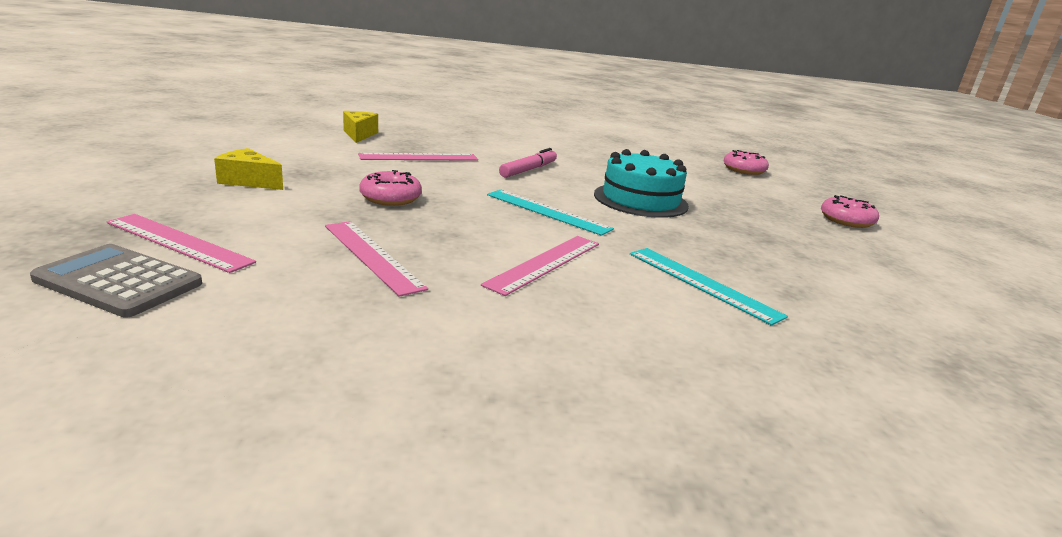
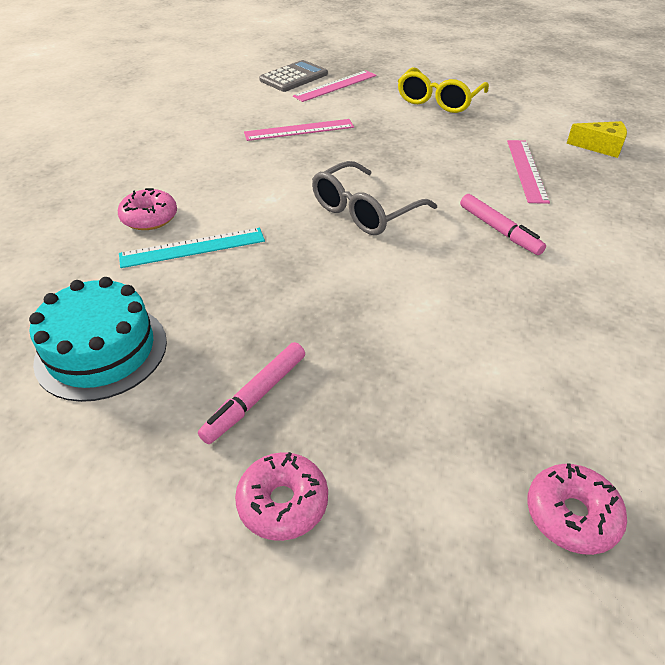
camera: 115 degrees right, 20 degrees up
(249, 181) = (438, 101): yellow cheese -> yellow glasses
(390, 198) = (403, 145): pink donut -> pink donut (149, 218)
(545, 263) = (261, 185): pink ruler -> none
(547, 211) = (364, 211): turquoise ruler -> grey glasses
(640, 200) = (393, 286): turquoise cake -> turquoise cake (101, 351)
(804, 234) = (256, 397): none -> pink marker

